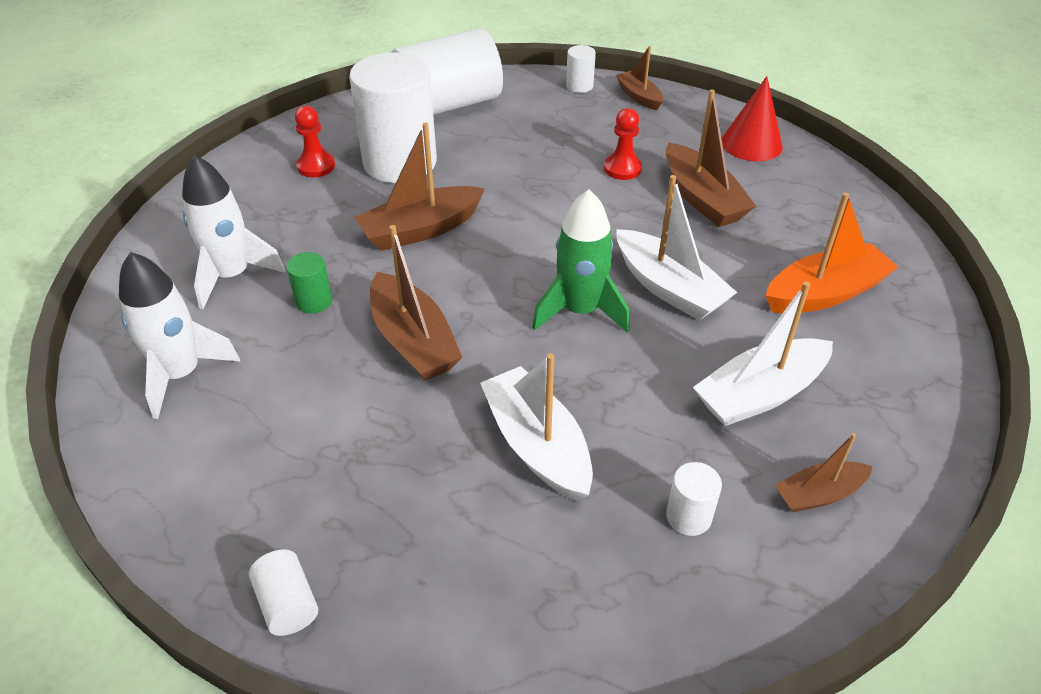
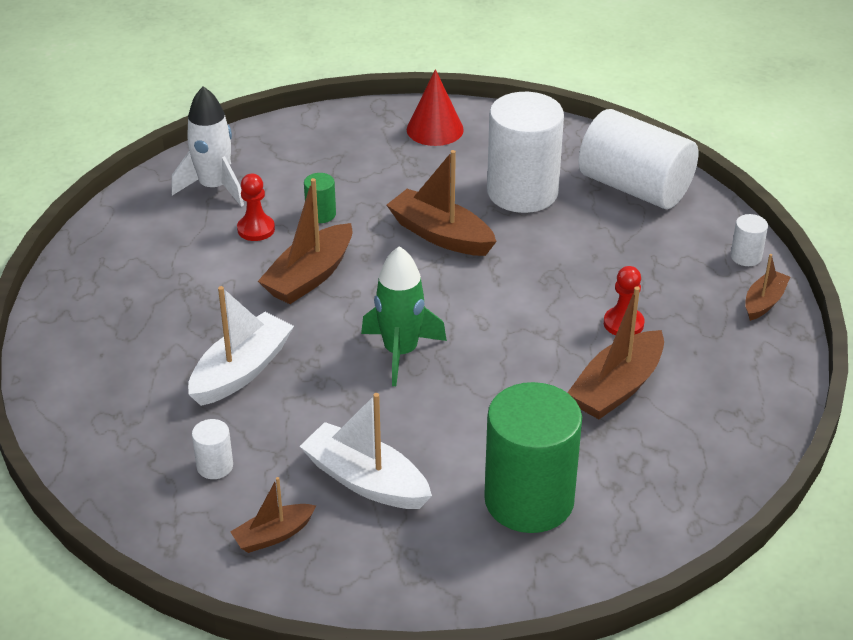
camera: 65 degrees right, 5 degrees down
(232, 276) = (322, 167): white rocket -> none
(287, 604) = (61, 305): white cylinder -> none
(316, 166) = (481, 152): red pawn -> red pawn (256, 229)
(669, 288) = (466, 396): white boat -> none
(751, 144) = (746, 402): red cone -> red cone (435, 129)
(819, 494) = (273, 535): brown boat -> brown boat turned 75 degrees counterclockwise
(824, 293) = (529, 500): orange boat -> green cylinder

